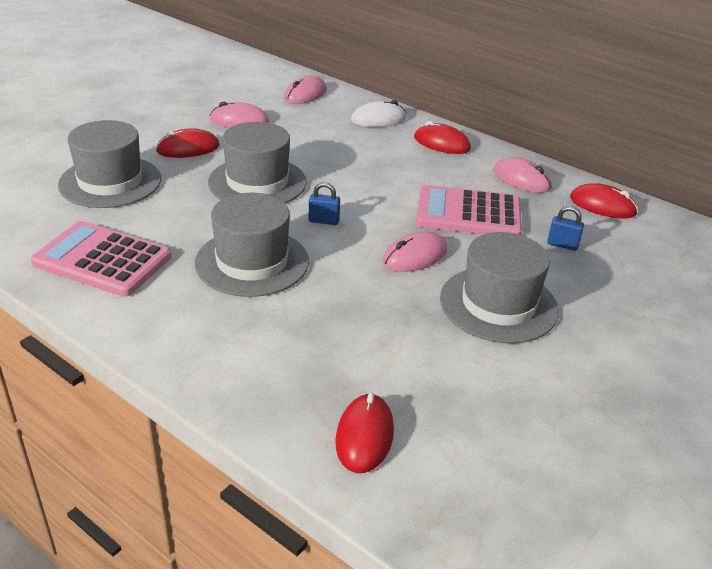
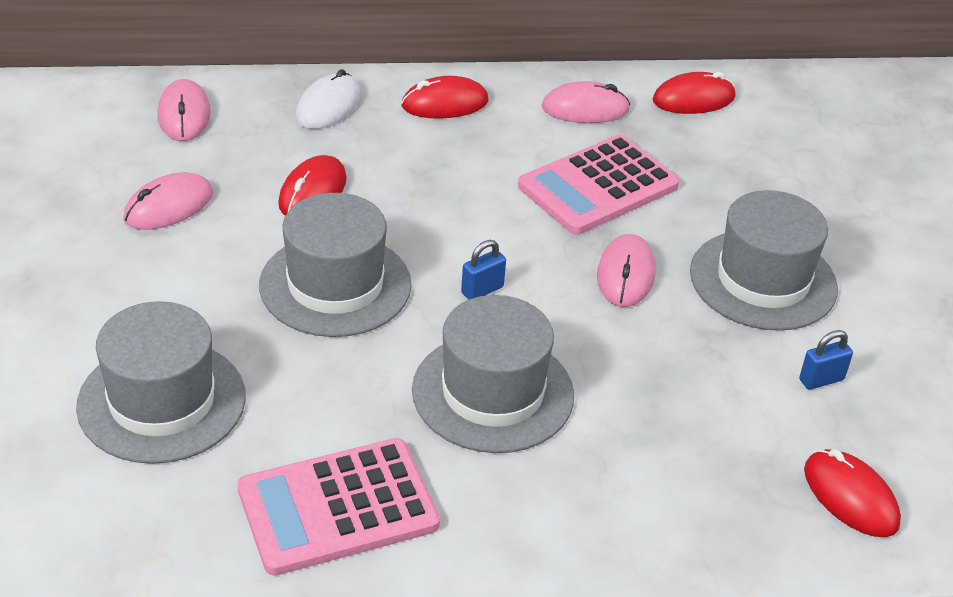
camera: 45 degrees left, 5 degrees up
(188, 148) = (174, 289): red mouse -> red mouse (312, 192)
(562, 245) = (722, 172): blue padlock -> blue padlock (821, 380)

